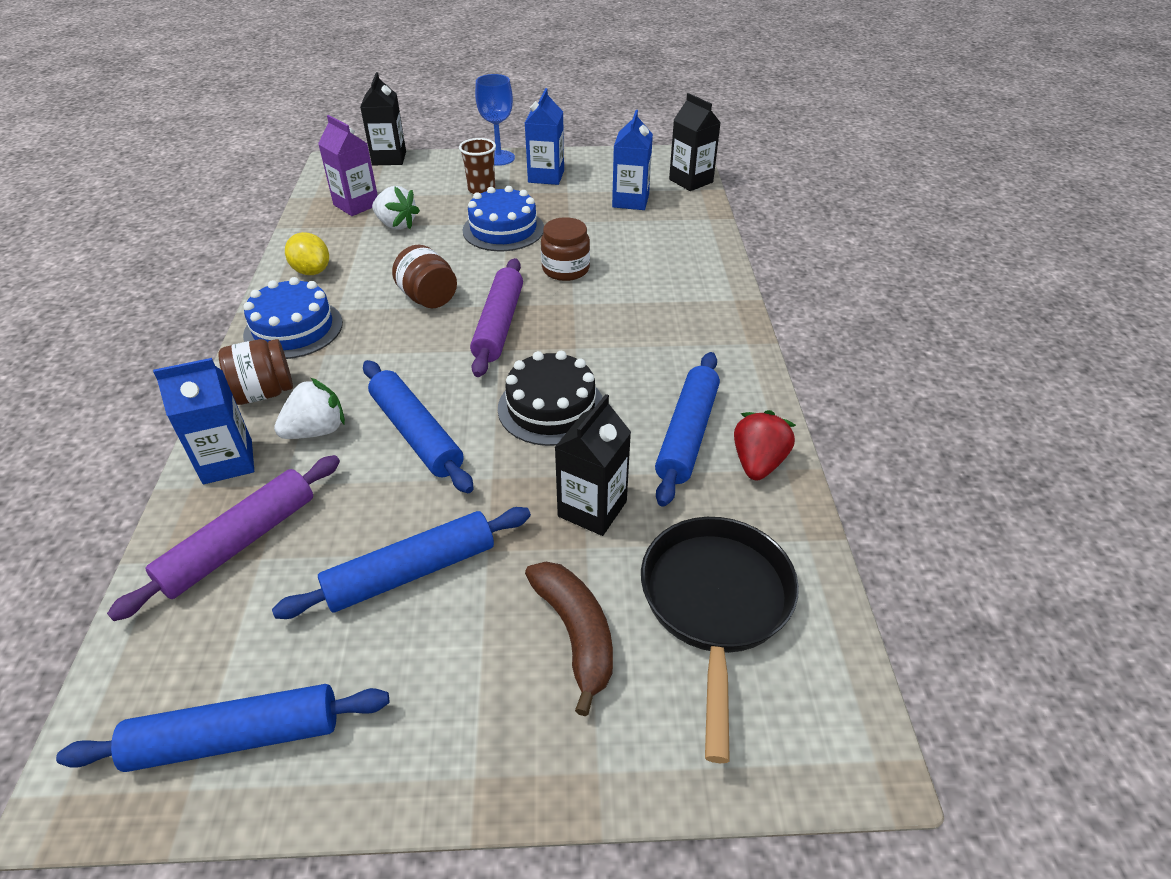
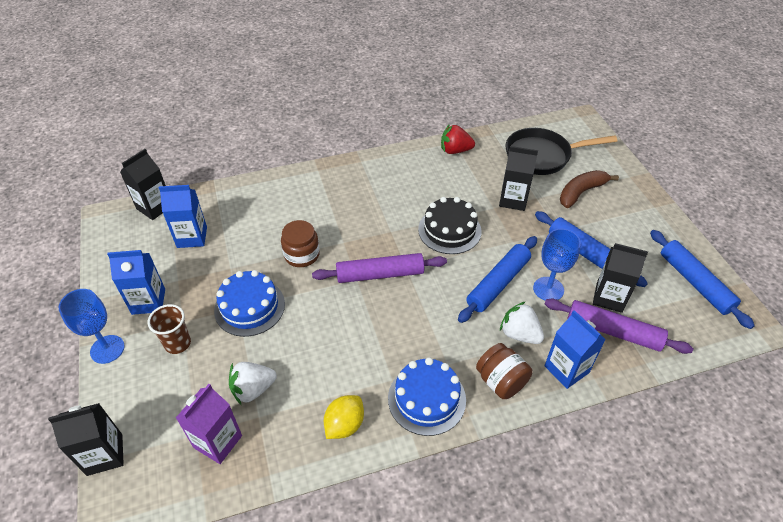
camera: 105 degrees left, 5 degrees up
(302, 566) = (609, 297): none -> black carton
(370, 490) = (548, 289): none -> blue goblet
(396, 225) = (253, 389): white strawberry -> white strawberry turned 135 degrees counterclockwise
(428, 298) = (361, 325): brown jar -> none
(687, 434) = (446, 175): blue rolling pin -> none

